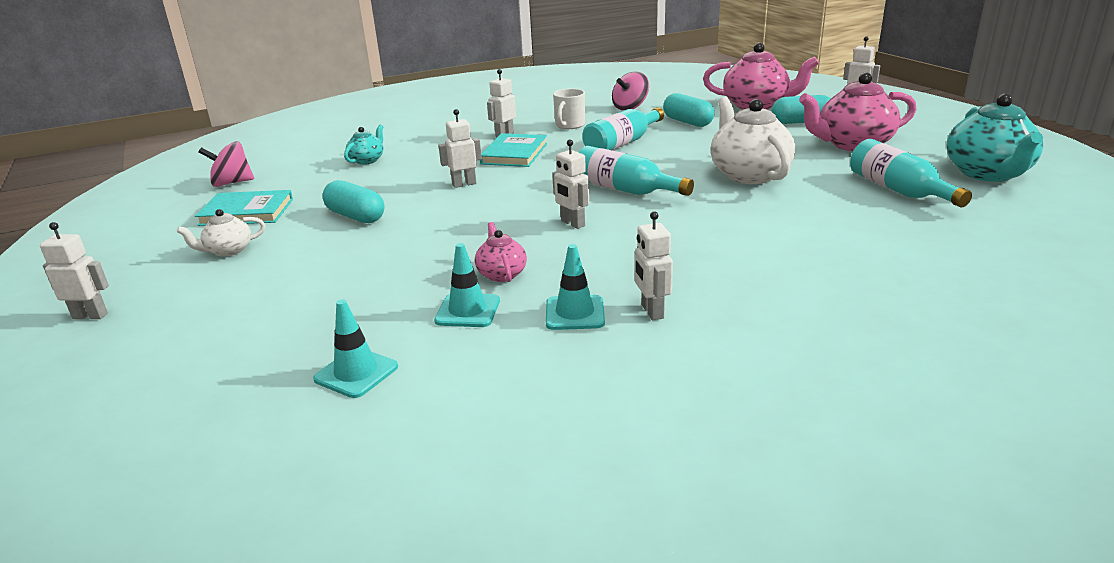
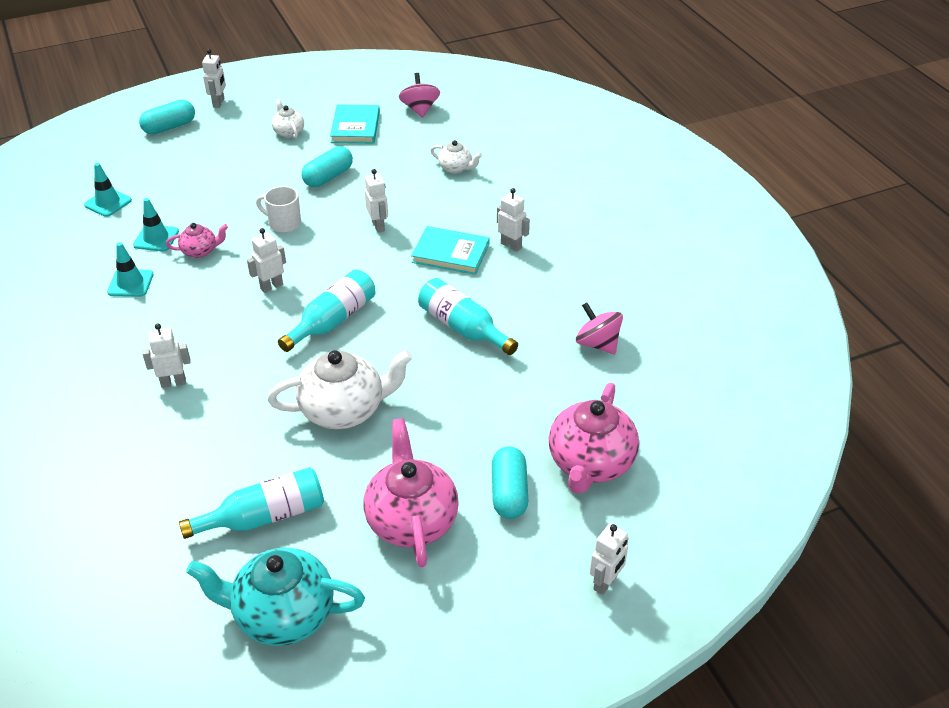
camera: 90 degrees right, 15 degrees up
(367, 160) = (456, 168): turquoise teapot -> white teapot
(569, 125) = (534, 292): white mug -> white mug (284, 223)
(651, 311) = (115, 318): white robot -> white robot (173, 382)
(687, 122) = (529, 387): turquoise capsule -> turquoise capsule (169, 127)

